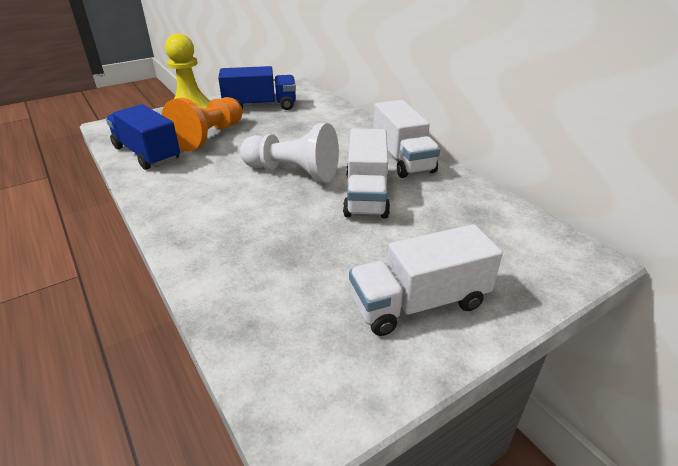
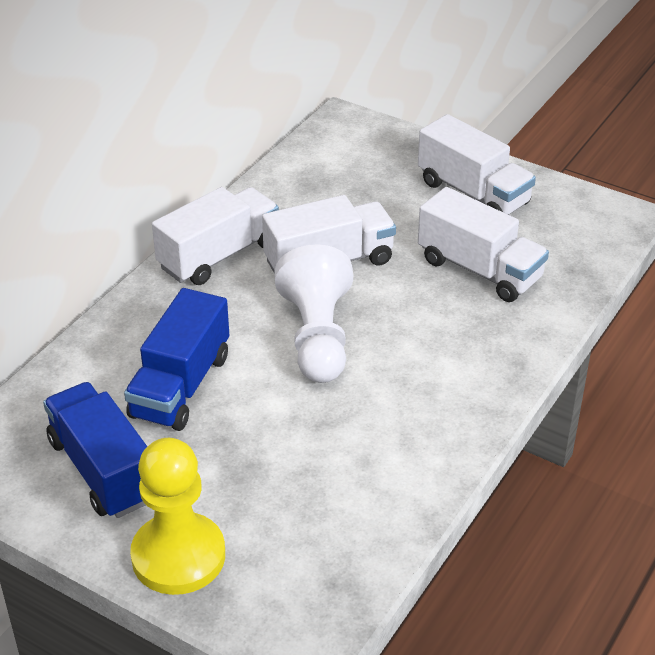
camera: 115 degrees left, 5 degrees up
(147, 154) = (367, 516): blue truck -> blue truck (180, 386)
(209, 136) = (265, 474): orange pawn -> none
(300, 262) = (479, 269): none -> white truck

